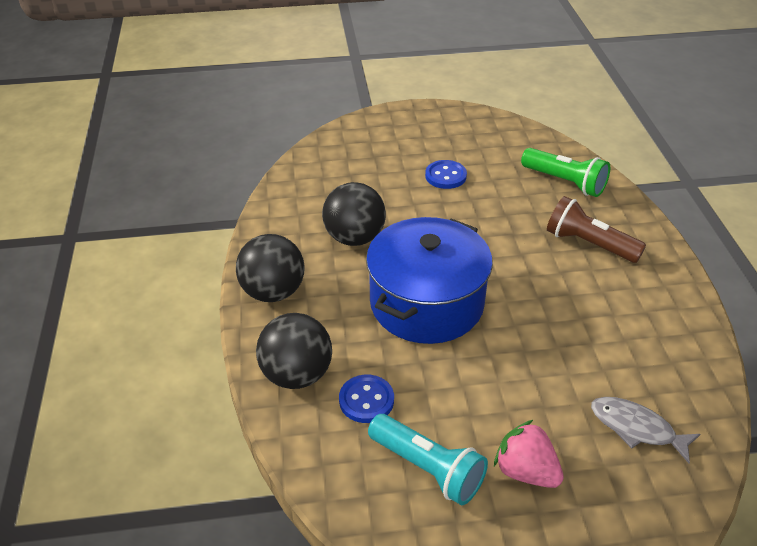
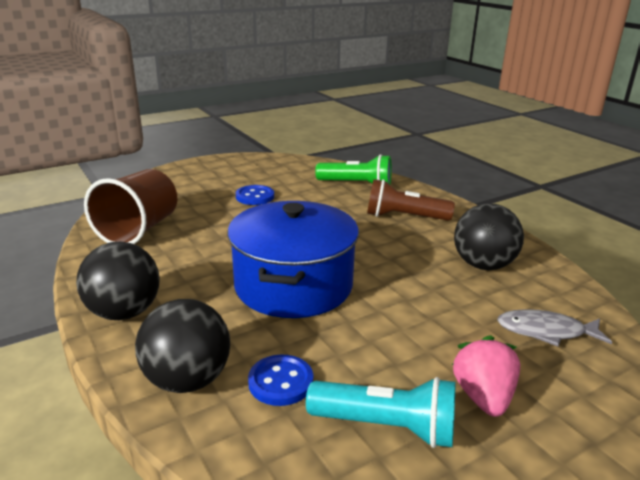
camera: 25 degrees left, 15 degrees down
(317, 196) = (138, 230): none -> brown cup
(354, 238) = (193, 252): black ball -> black ball (483, 265)
(526, 471) = (483, 397): pink strawberry -> pink strawberry turned 75 degrees clockwise

